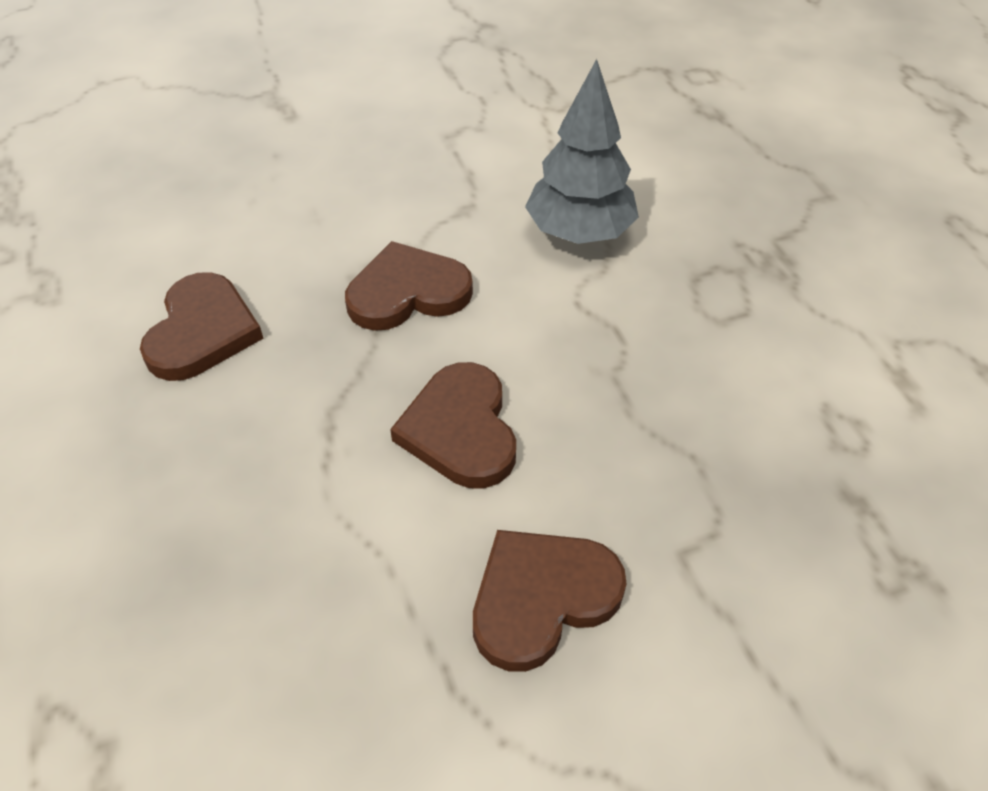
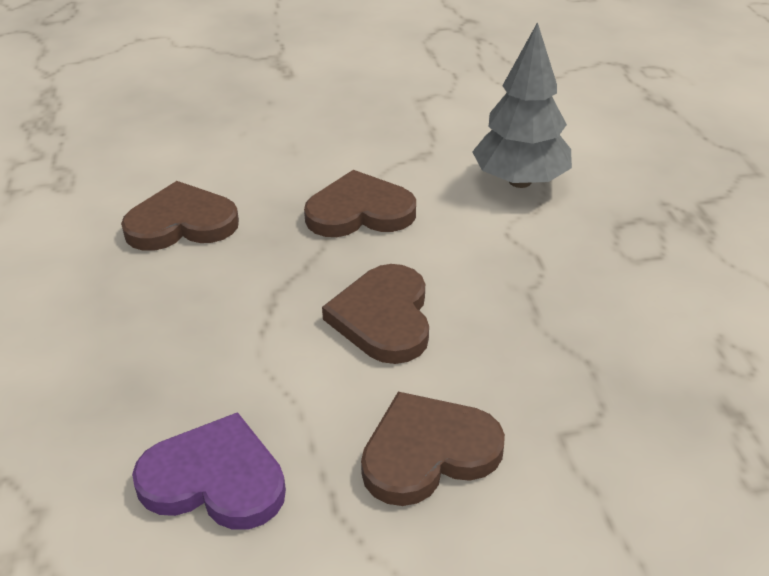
camera: 10 degrees right, 10 degrees down
(202, 331) = (181, 223): brown heart -> brown heart turned 120 degrees counterclockwise
(307, 670) = (215, 479): none -> purple heart

